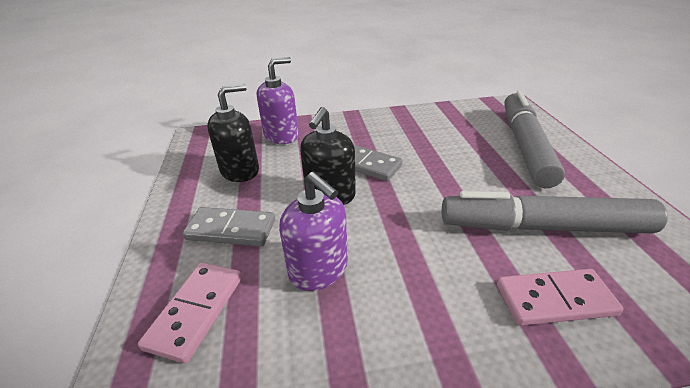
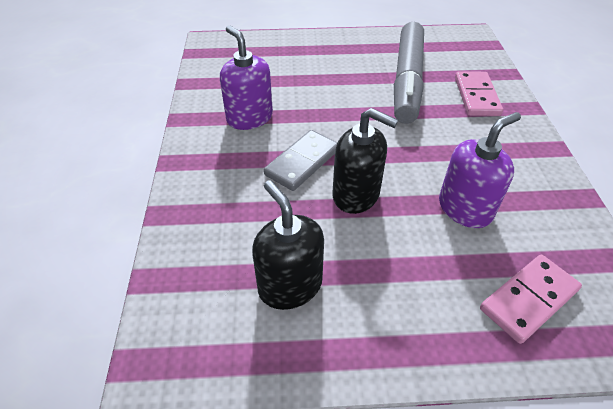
camera: 85 degrees left, 10 degrees up
(196, 311) = (529, 300): pink domino -> pink domino turned 60 degrees counterclockwise
(231, 229) = (413, 283): grey domino -> none
(281, 136) = (205, 240): purple soap dispenser -> purple soap dispenser (249, 118)
(524, 146) = (295, 57): grey marker -> none

